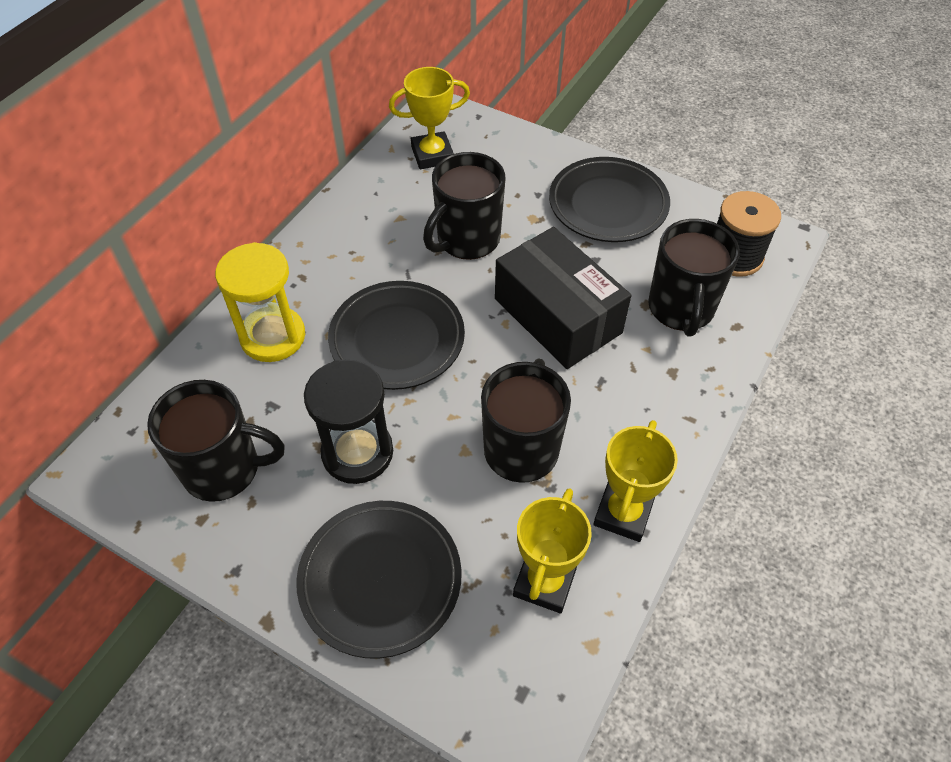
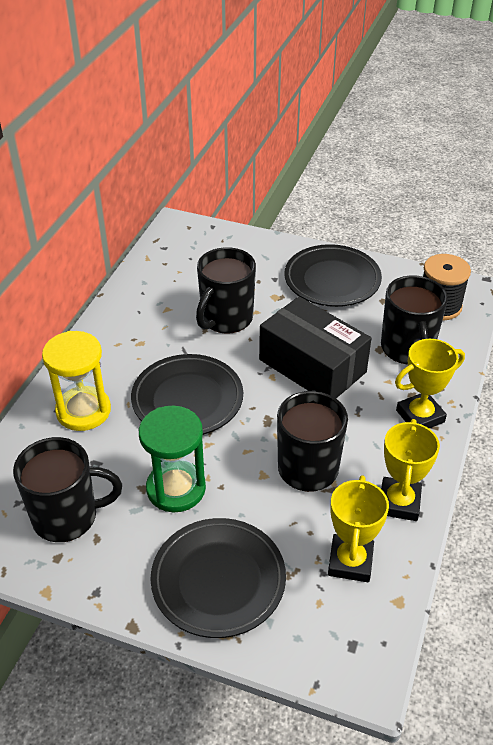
camera: 10 degrees left, 10 degrees down
(357, 453) = (176, 488): black hourglass -> green hourglass
(432, 155) = (182, 259): yellow trophy -> yellow trophy (420, 416)

